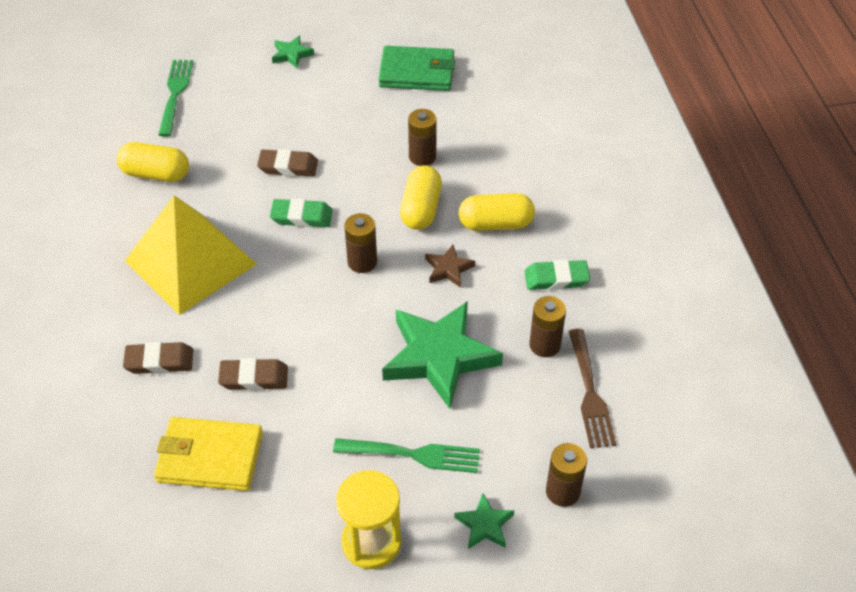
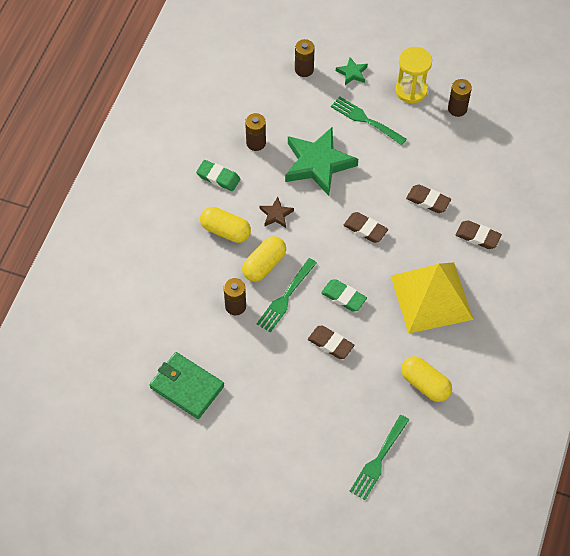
camera: 150 degrees left, 10 degrees up
(209, 457) = (472, 168): yellow wallet -> none
(292, 54) = (268, 457): green star -> none
(321, 302) = (365, 229): none -> brown eraser
(362, 262) = (325, 244): brown battery -> brown battery (457, 109)
(371, 188) = (285, 297): none -> green fork
(590, 393) = (253, 107): brown fork -> none

